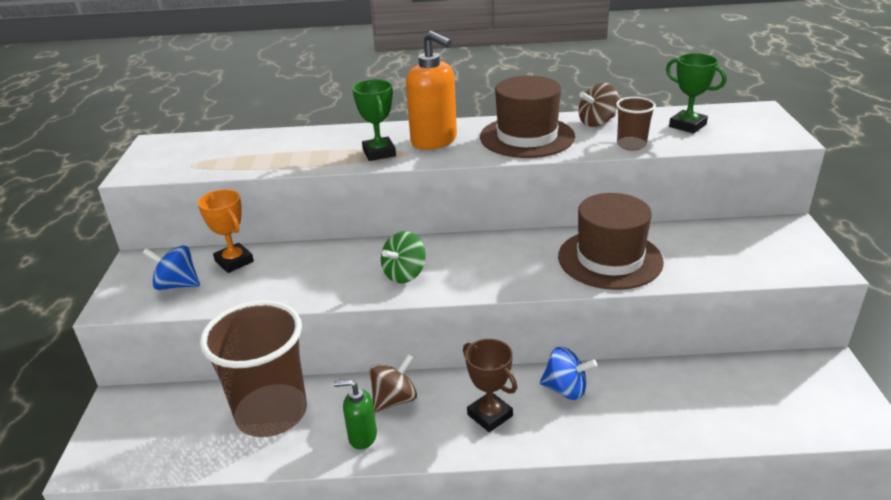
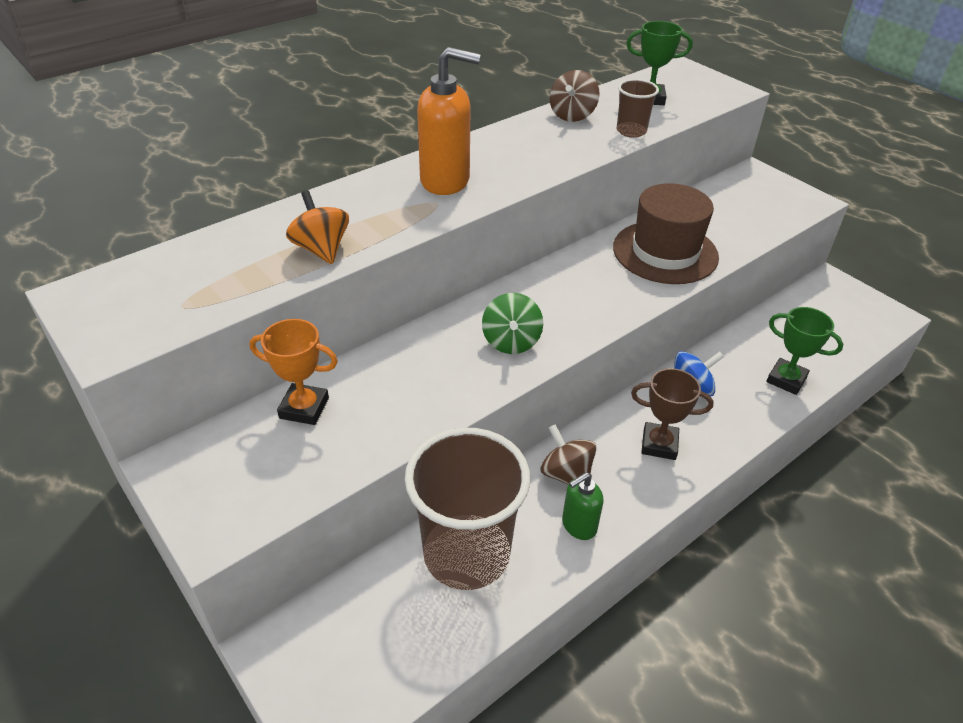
camera: 40 degrees left, 10 degrees up
(177, 285) = (269, 468): blue spinning top -> none
(300, 158) = (321, 249): none -> orange spinning top
(379, 153) = (405, 213): green trophy -> green trophy (786, 379)
(394, 399) = (566, 474): brown spinning top -> brown spinning top turned 45 degrees counterclockwise
(527, 137) = (530, 149): brown hat -> none

